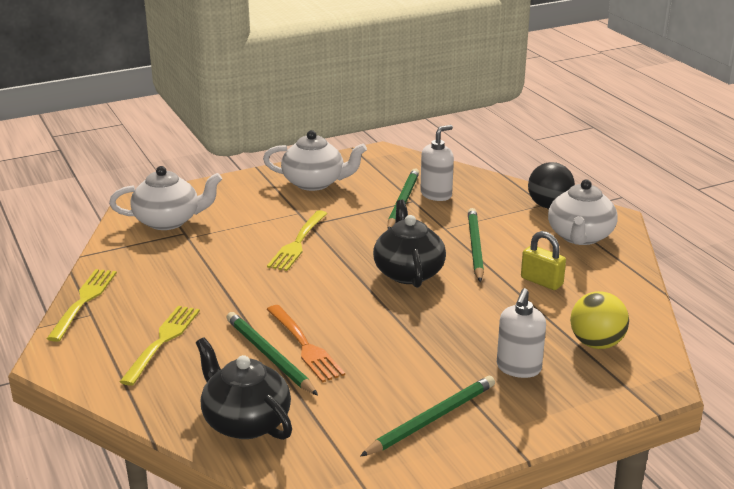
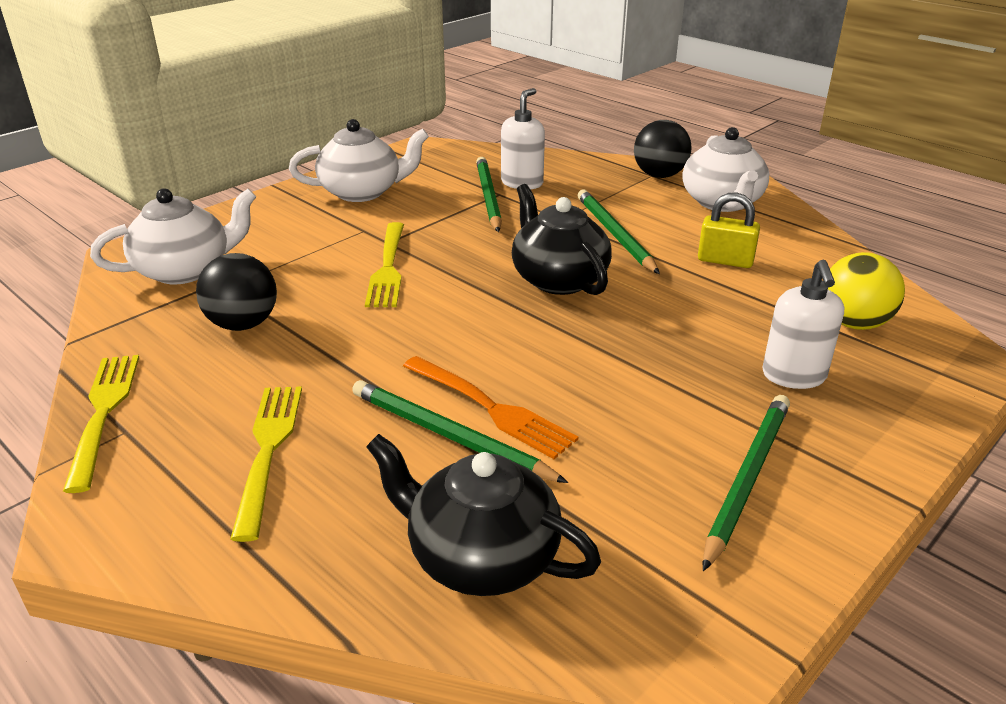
camera: 20 degrees left, 5 degrees up
(186, 264) = (243, 324): none -> black ball

